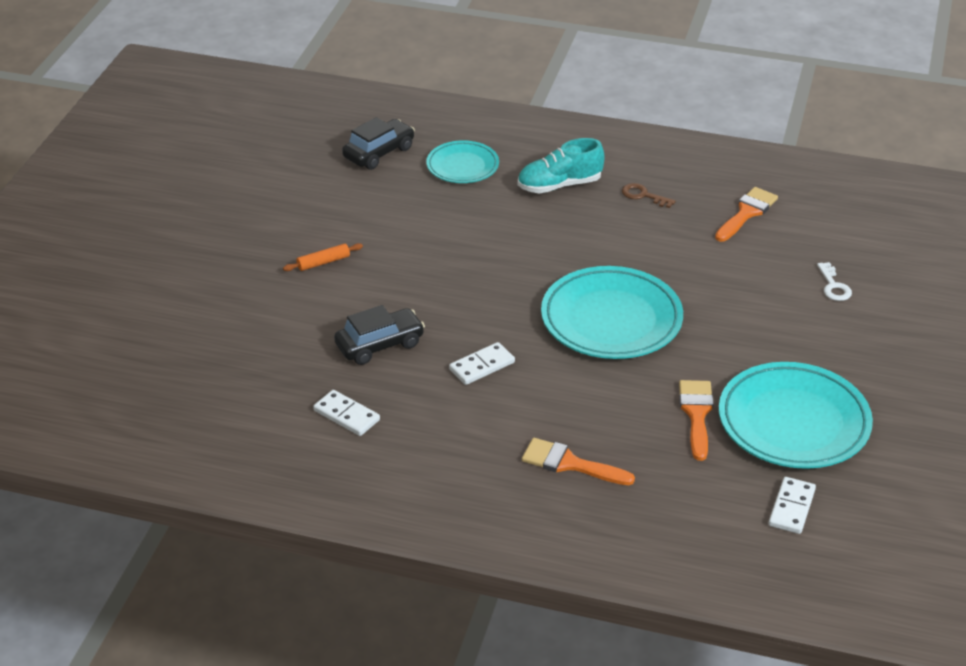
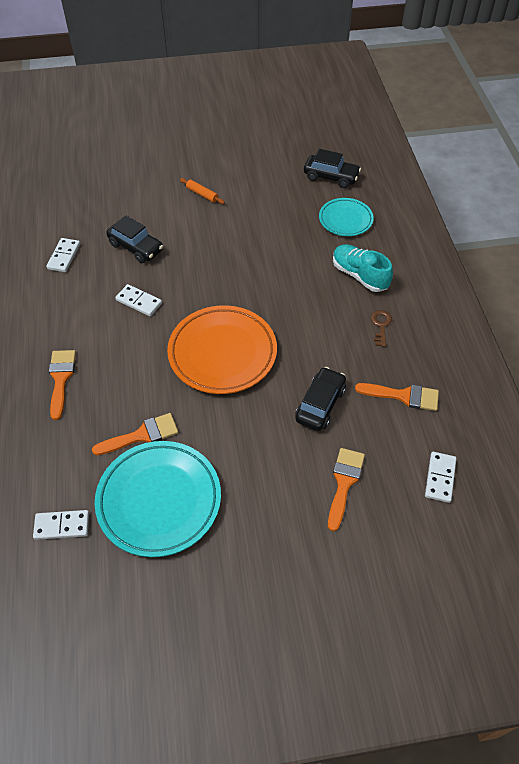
camera: 65 degrees right, 15 degrees up
(611, 320) = (222, 353): turquoise plate -> orange plate
(726, 271) = (320, 404): none -> black car
(834, 286) = (344, 483): white key -> orange brush
(856, 225) = (440, 478): none -> white domino

